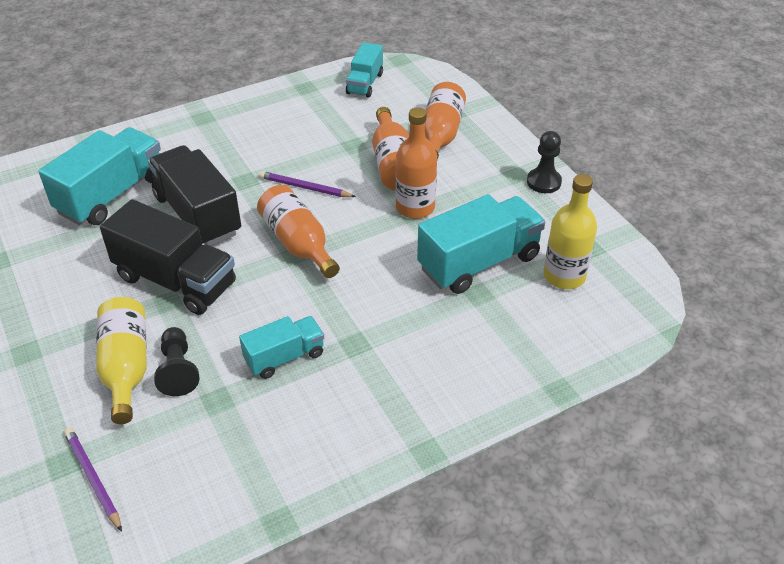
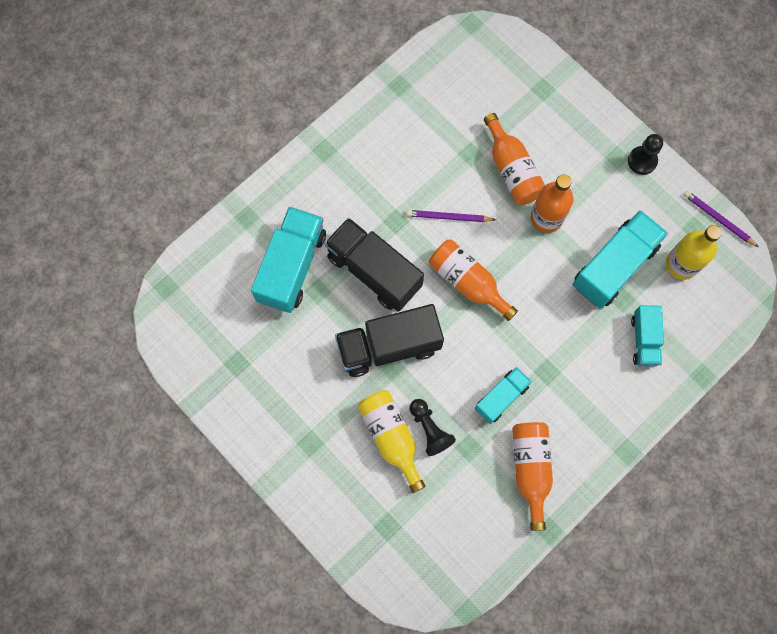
camera: 15 degrees left, 30 degrees up
(93, 478) = (414, 532): purple pencil -> purple pencil (718, 219)
(176, 281) = (389, 346): black truck -> black truck turned 150 degrees clockwise
(365, 83) = (451, 67): turquoise truck -> turquoise truck (644, 340)
(440, 135) = (540, 122): orange bottle -> orange bottle (530, 469)

